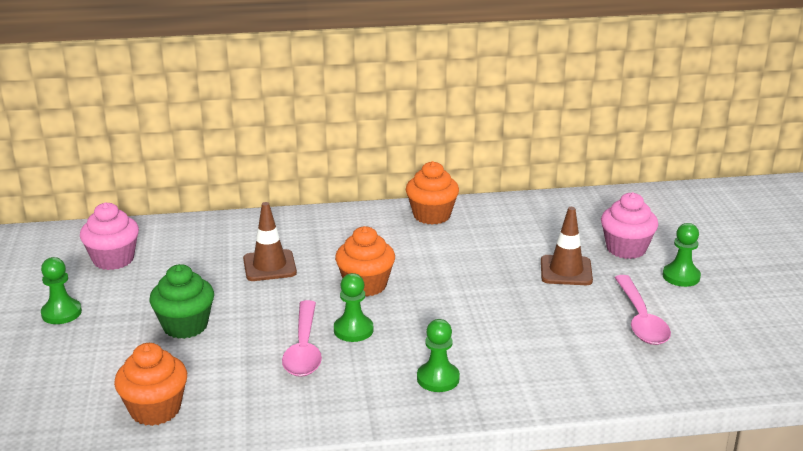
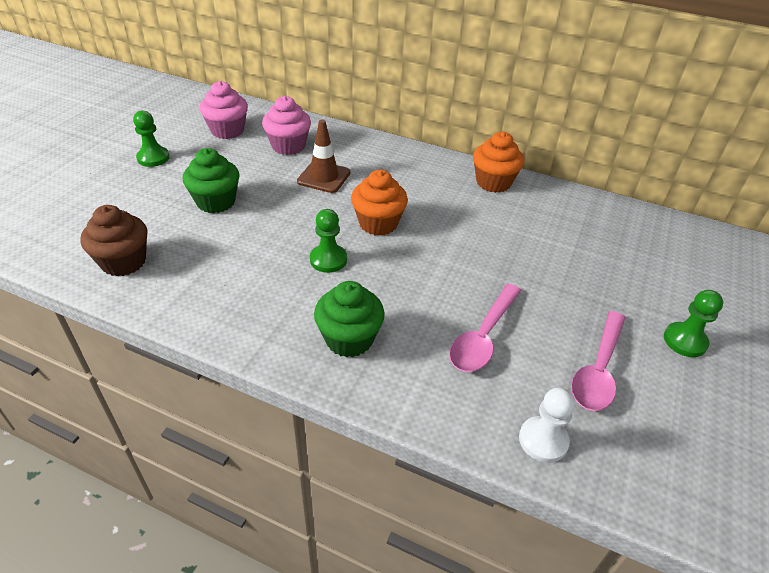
camera: 30 degrees right, 15 degrees up
(155, 410) = (123, 262): orange cupcake -> brown cupcake
(304, 348) = (275, 259): pink spoon -> pink spoon (483, 336)
(438, 378) = (349, 339): green pawn -> green cupcake
(566, 271) = (567, 284): brown traffic cone -> none
(626, 249) = (650, 286): pink cupcake -> pink cupcake (288, 146)
(645, 379) = (543, 440): none -> white pawn

